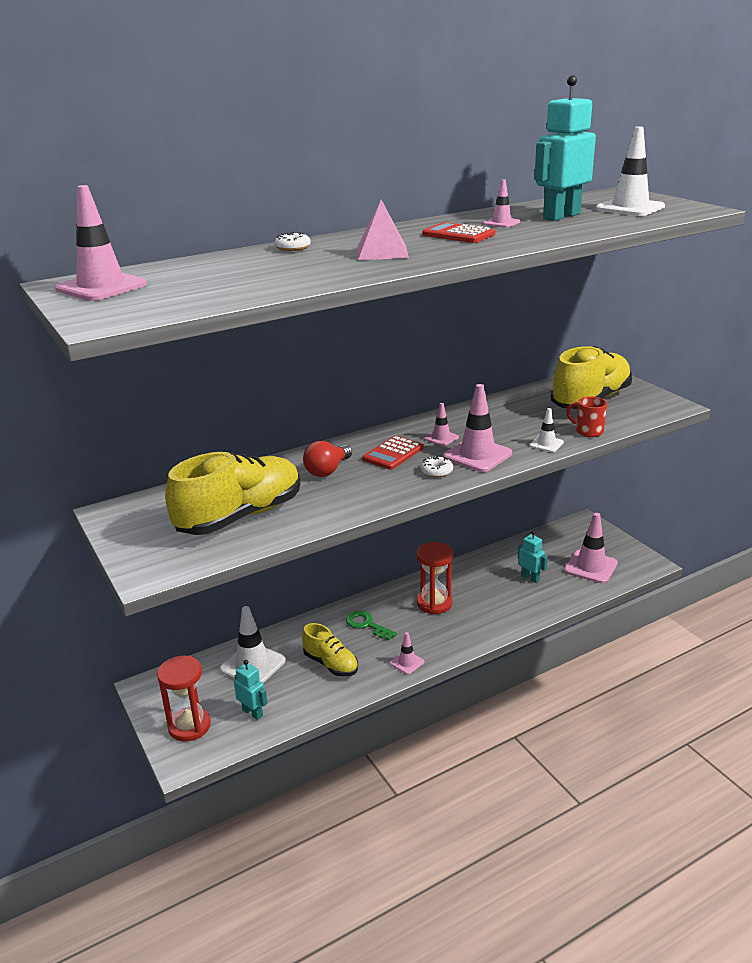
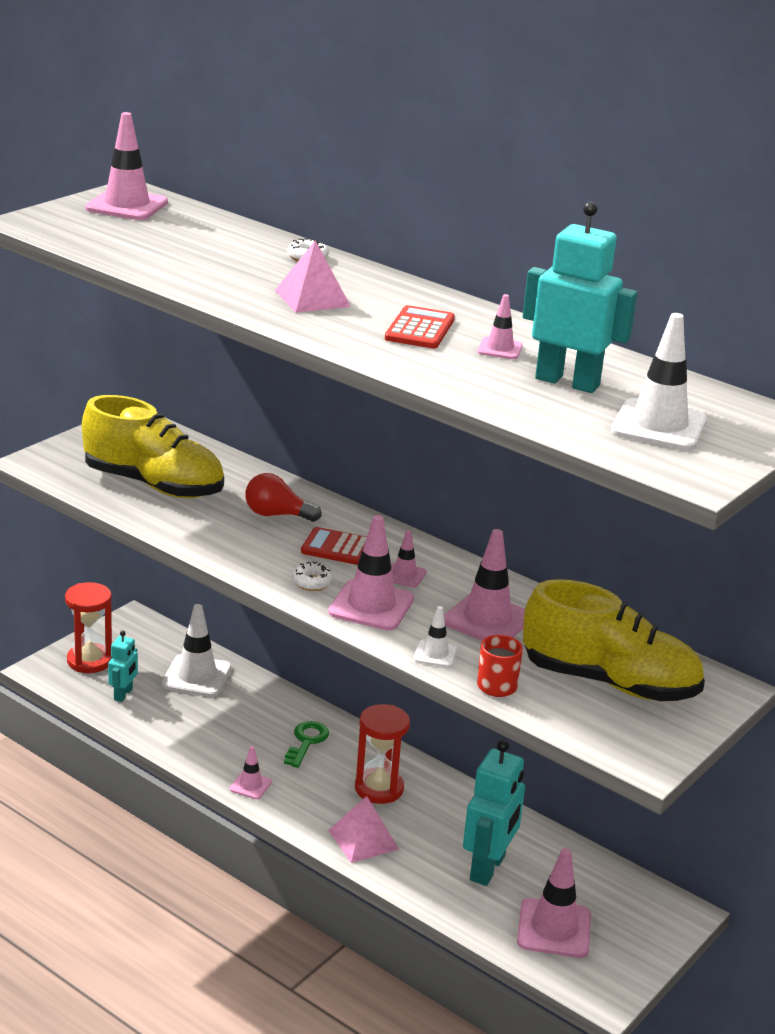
camera: 65 degrees right, 0 degrees up
(331, 664) = (222, 729): yellow shoe -> none
(486, 622) = (363, 839): none -> pink pyramid
(509, 421) = (487, 620): none -> pink traffic cone
(530, 578) = (488, 868): turquoise robot -> turquoise robot, size x1.84

